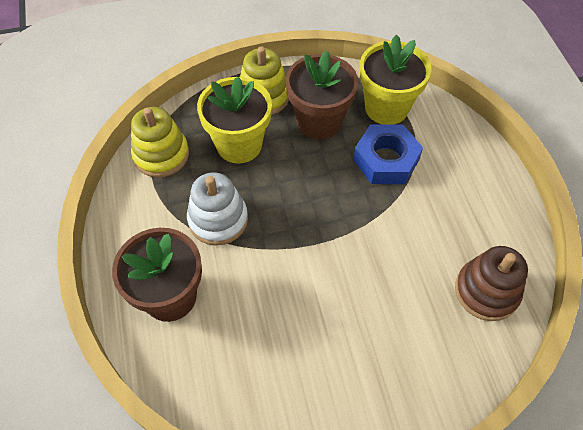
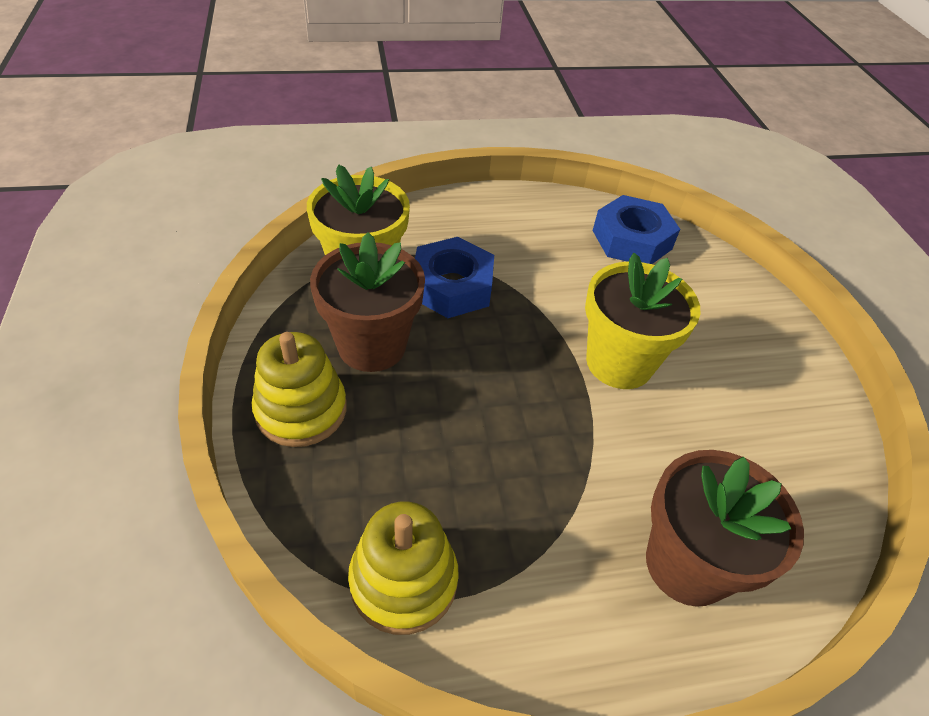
camera: 90 degrees left, 10 degrees down
(218, 219) = (546, 490): white stacking toy -> none
(239, 145) = (400, 452): yellow flower pot -> yellow flower pot (619, 362)
(486, 291) = (632, 240): brown stacking toy -> blue nut

